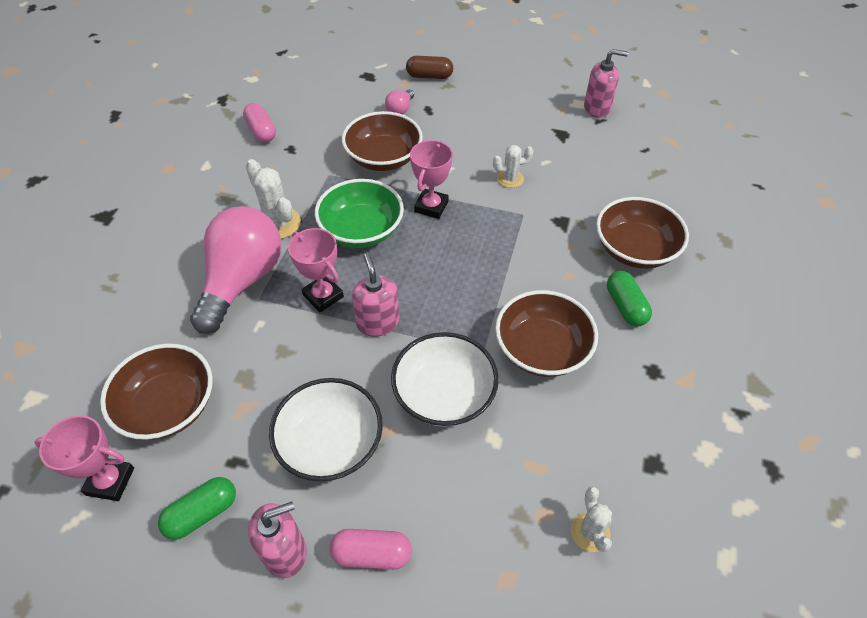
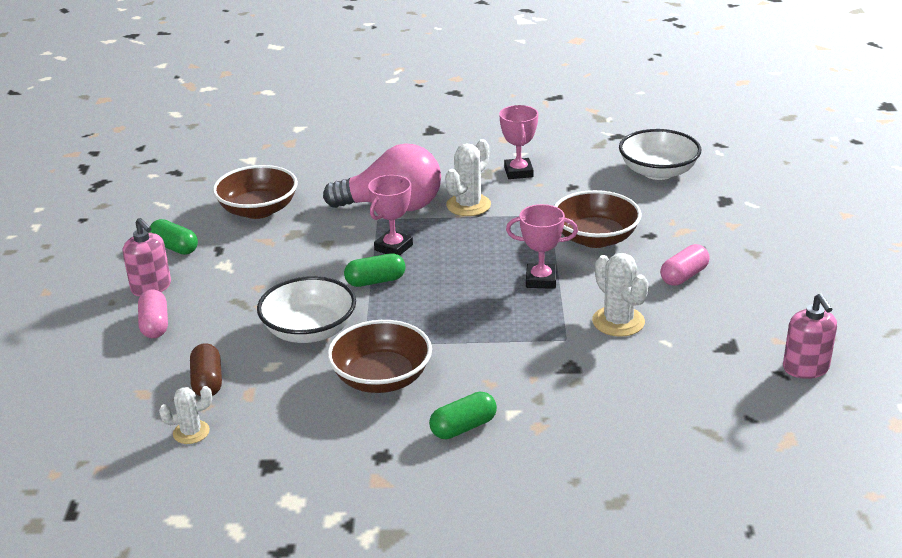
camera: 75 degrees right, 20 degrees down
(110, 481) = (192, 207): pink trophy -> pink trophy (518, 172)
(261, 131) = (585, 166): pink capsule -> pink capsule (683, 276)
(330, 443) = (245, 285): white bowl -> white bowl (658, 172)
(361, 230) = (484, 248): green bowl -> none
(378, 322) = (375, 281): pink soap dispenser -> green capsule
(400, 109) = (682, 231): pink light bulb -> none
(429, 76) = (760, 237): brown capsule -> brown capsule (208, 382)
(510, 179) = (618, 321): white cactus -> white cactus, size x1.60
(634, 249) = (556, 426): brown bowl -> none

